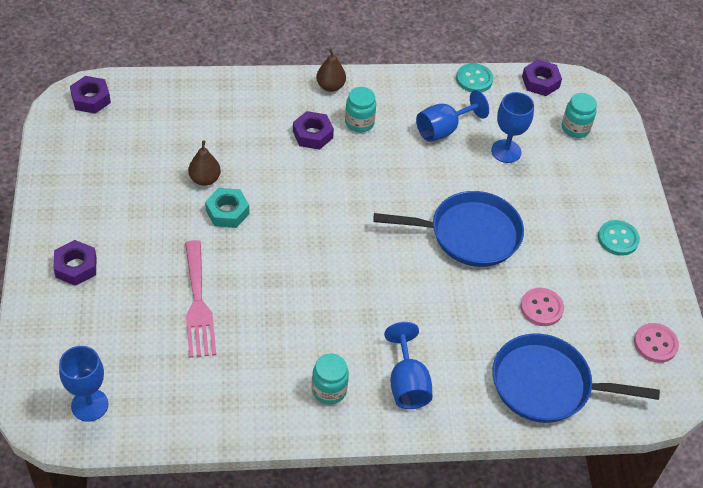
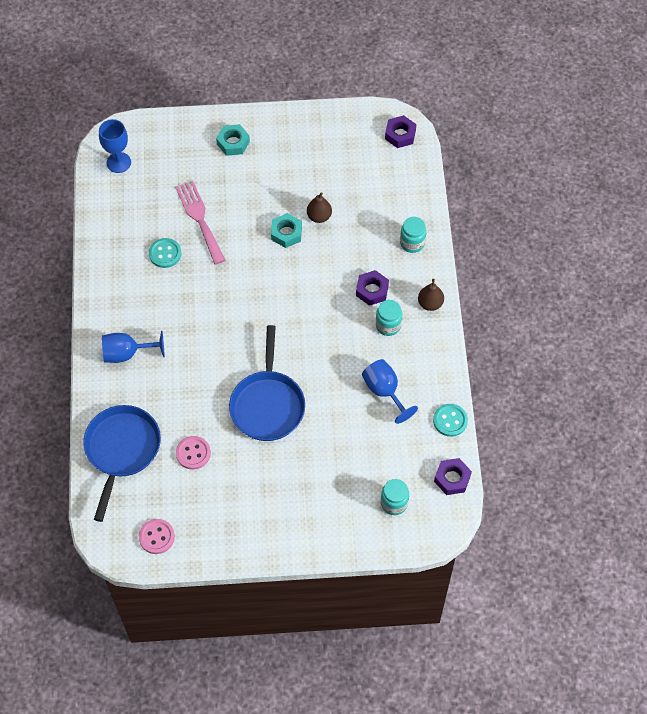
camera: 95 degrees right, 10 degrees up
(76, 267) = (233, 143): purple nut -> turquoise nut
(198, 304) = (199, 219): pink fork -> pink fork turned 75 degrees clockwise
(329, 390) = (124, 303): turquoise jar -> turquoise jar (412, 243)
(506, 151) = (362, 441): blue goblet -> none
(618, 239) = (264, 523): turquoise button -> turquoise button (165, 254)

